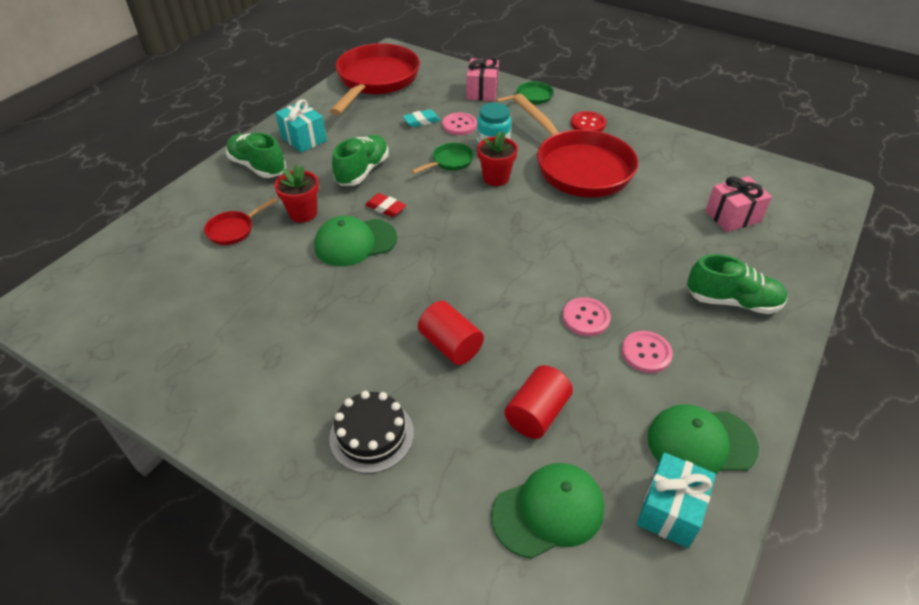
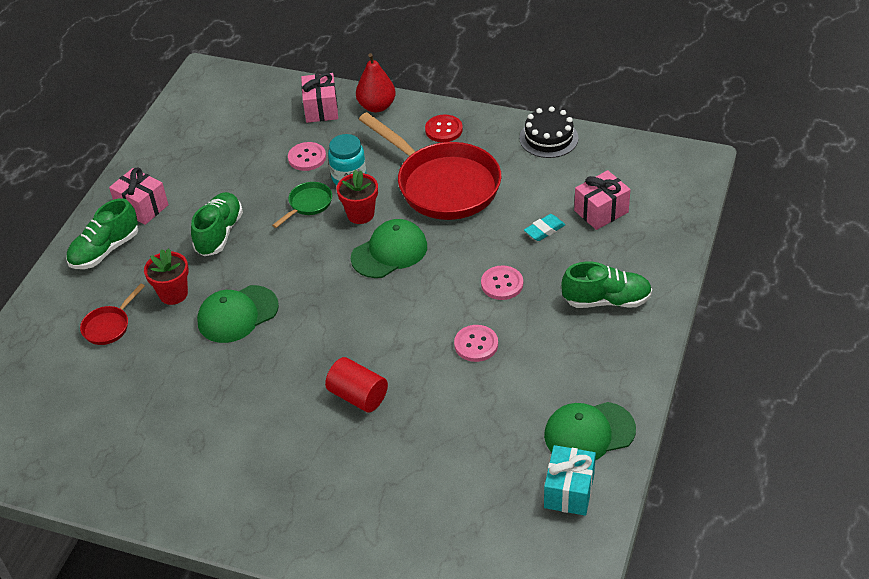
camera: 10 degrees left, 0 degrees up
(258, 166) = (105, 250): green shoe -> green shoe turned 75 degrees counterclockwise
(303, 139) = (142, 207): turquoise gift -> pink gift
(371, 435) = (310, 488): black cake -> black cake (548, 138)
(376, 81) = (197, 116): red pan -> none
(385, 208) = (256, 271): red eraser -> none
(421, 121) = (264, 160): turquoise eraser -> turquoise eraser (544, 230)
(531, 97) = (377, 106): green pan -> red pear
(537, 414) = (448, 439): red cylinder -> none
(548, 511) = (472, 514): green cap -> green cap (389, 252)
(646, 353) = (534, 366): pink button -> pink button (502, 284)

